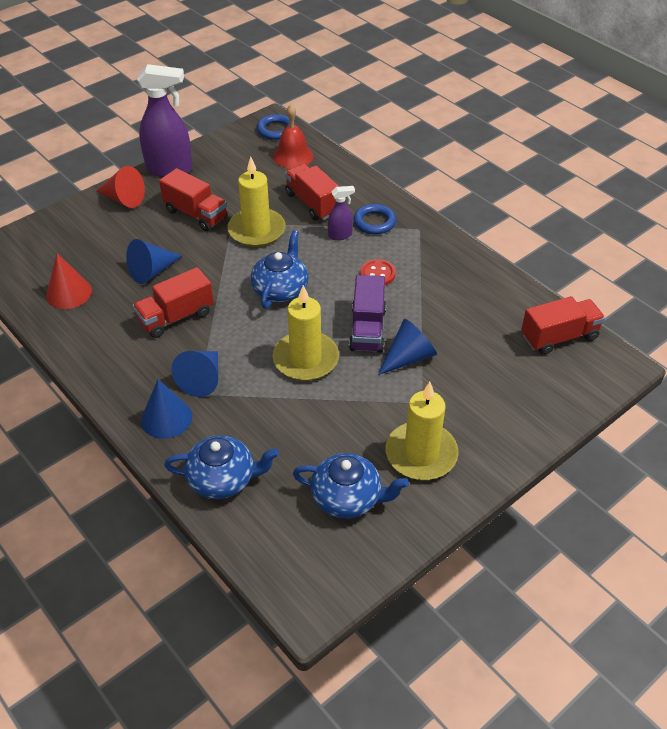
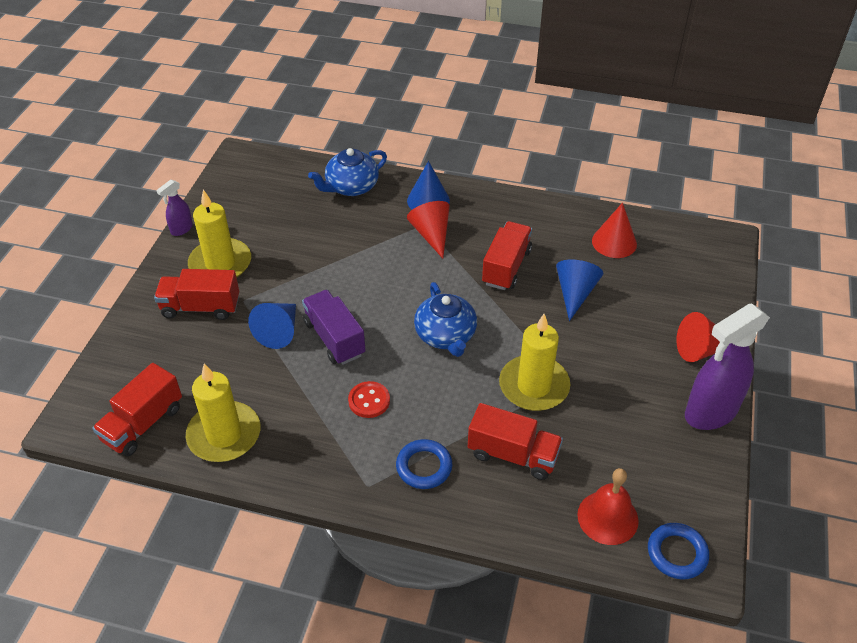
camera: 145 degrees right, 0 degrees up
(196, 214) = (613, 371): red truck -> red truck (201, 307)
(202, 379) = (431, 234): blue cone -> red cone
(305, 359) = (366, 287): yellow candle -> yellow candle (224, 435)
(340, 235) = (445, 428): purple spray bottle -> purple spray bottle (181, 229)
(347, 498) = (256, 214): blue teapot -> none

